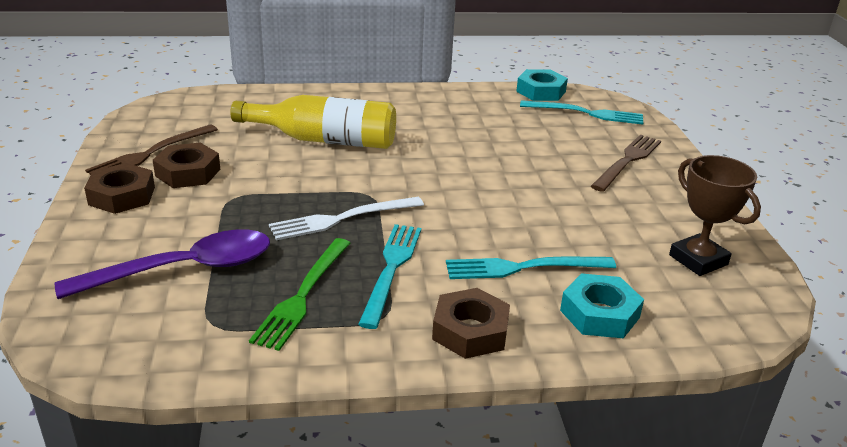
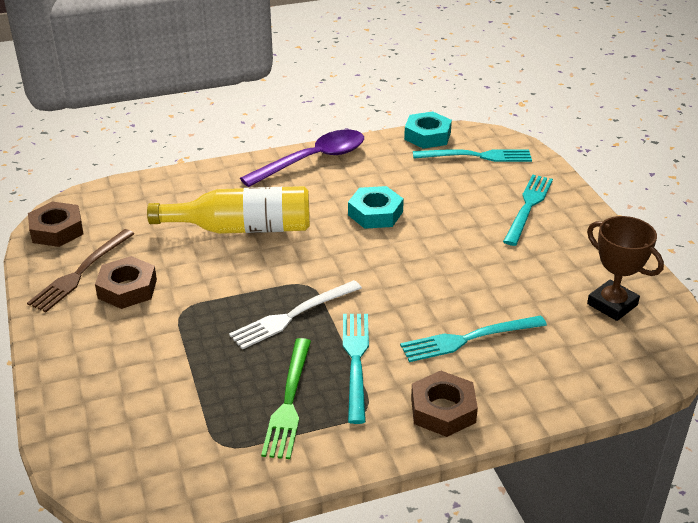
camera: 10 degrees left, 5 degrees up
(122, 196) = (76, 326): brown nut -> brown nut (57, 230)
(183, 269) = (172, 395): purple spoon -> purple spoon (313, 160)
(599, 314) = (544, 373): turquoise nut -> turquoise nut (375, 213)
(628, 161) = (528, 207): brown fork -> turquoise fork

